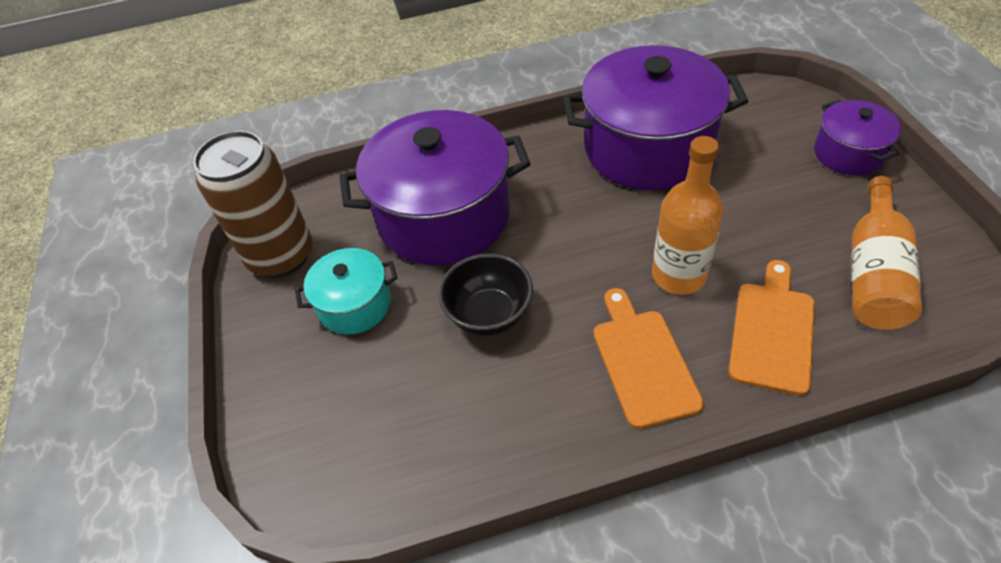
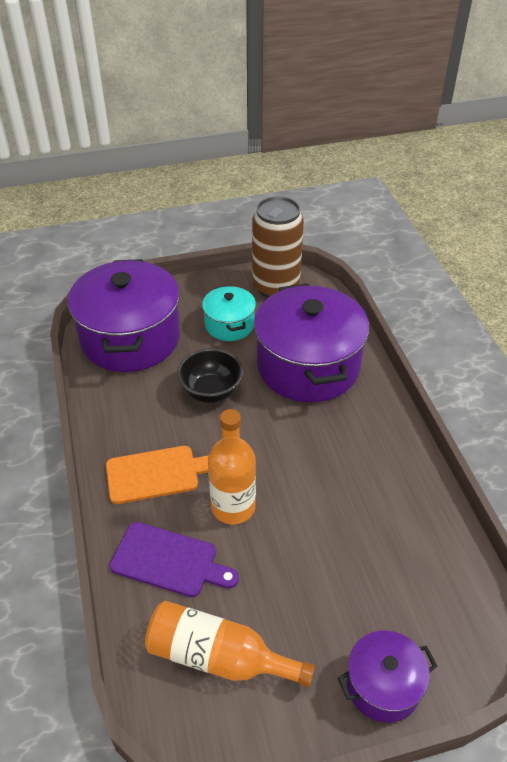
camera: 85 degrees right, 5 degrees down
(648, 148) = (389, 505): purple pot -> purple pot (130, 338)
(772, 331) = (169, 561): orange cutting board -> purple cutting board

